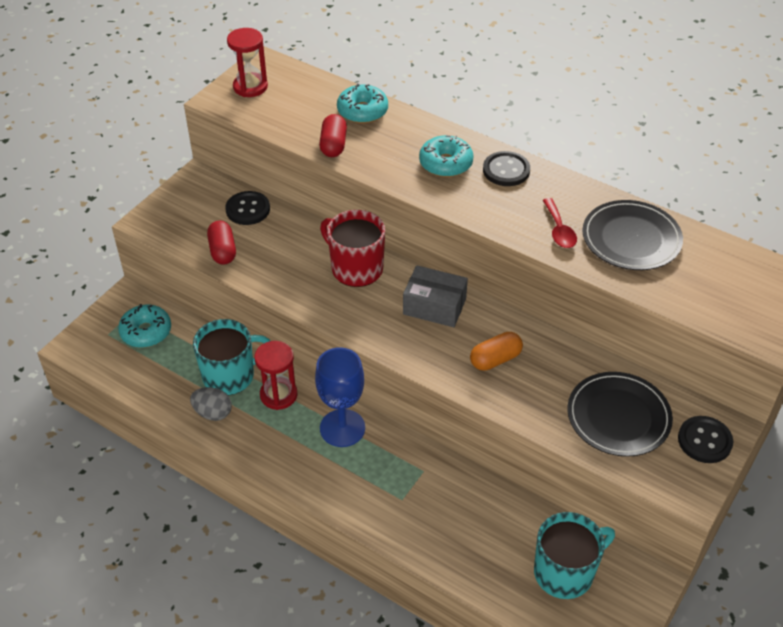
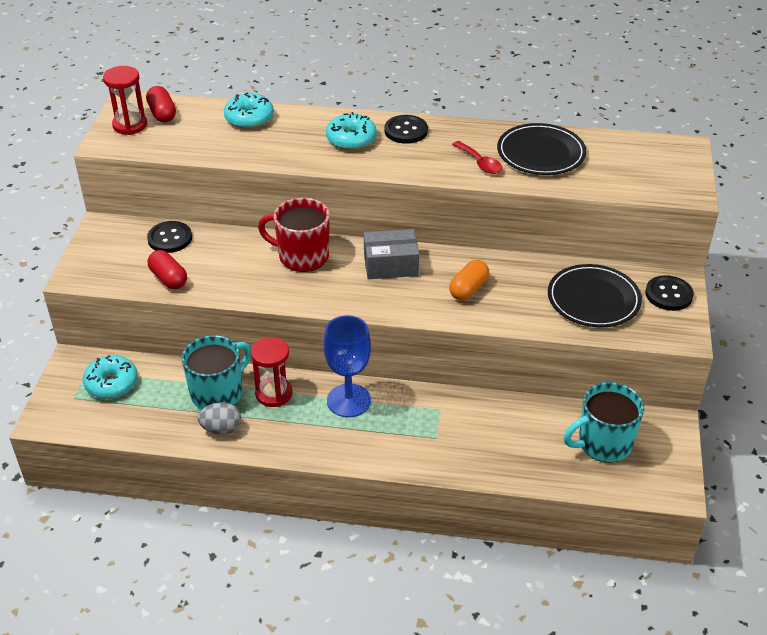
camera: 25 degrees left, 5 degrees down
(333, 145) = (241, 151): red capsule -> red capsule (162, 114)
(565, 572) = (603, 443): turquoise mug -> turquoise mug turned 150 degrees counterclockwise

